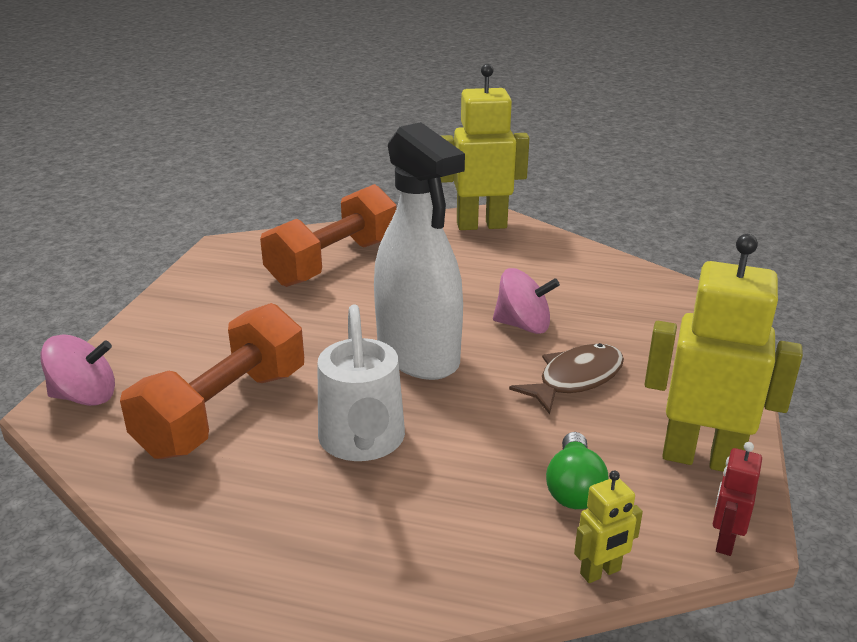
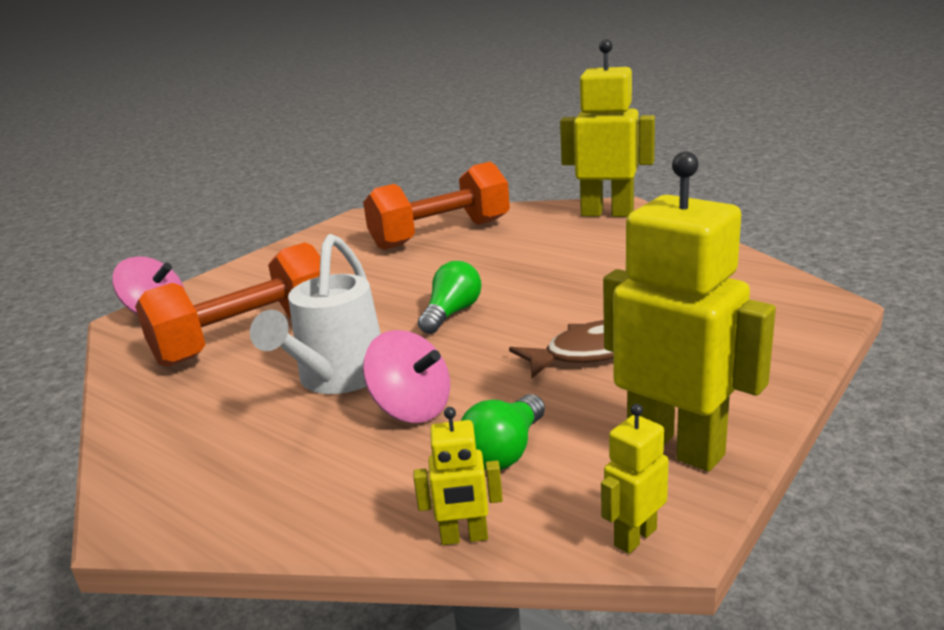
camera: 25 degrees right, 5 degrees down
(418, 355) = (451, 313): white spray bottle -> green light bulb
(523, 325) = (577, 300): pink spinning top -> pink spinning top (412, 408)
(724, 541) = (634, 537): red robot -> yellow robot

